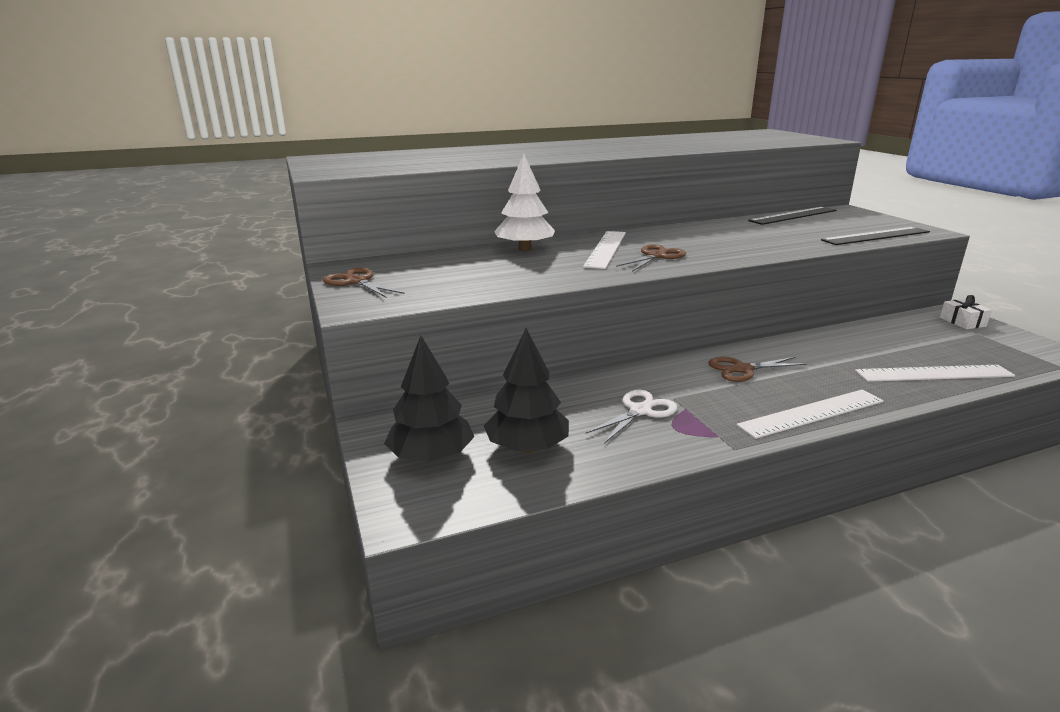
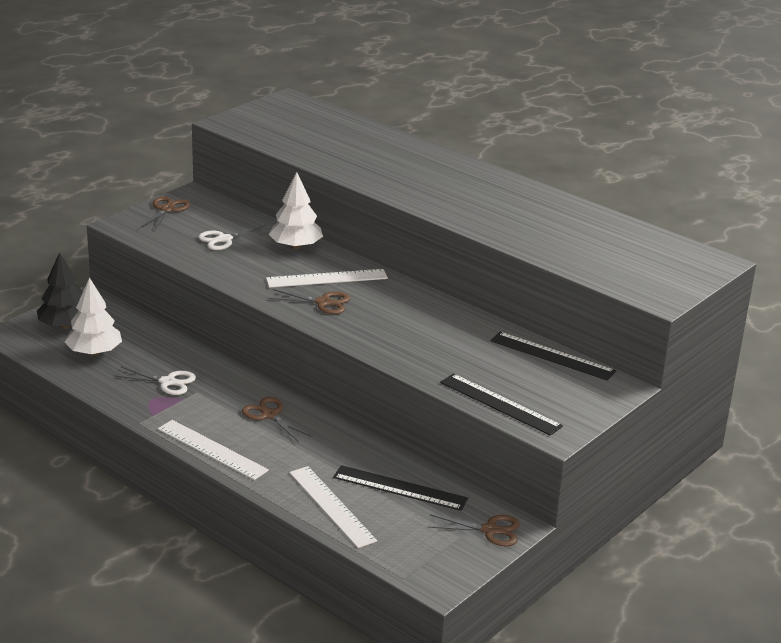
camera: 60 degrees right, 5 degrees up
(471, 270) = (224, 239): none -> white scissors
(527, 447) = (94, 352): black tree -> white tree
(894, 340) = (400, 488): none -> black ruler
(962, 322) = (490, 530): white gift -> brown scissors

